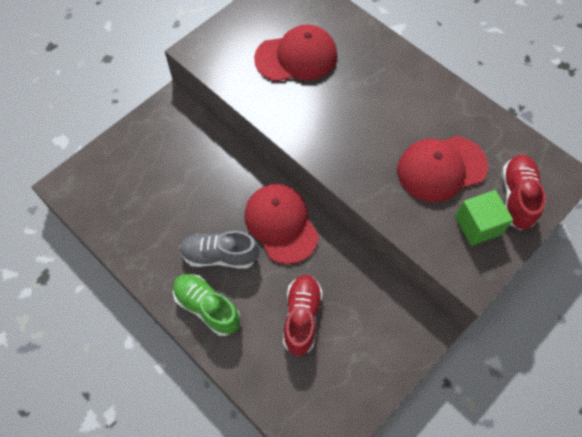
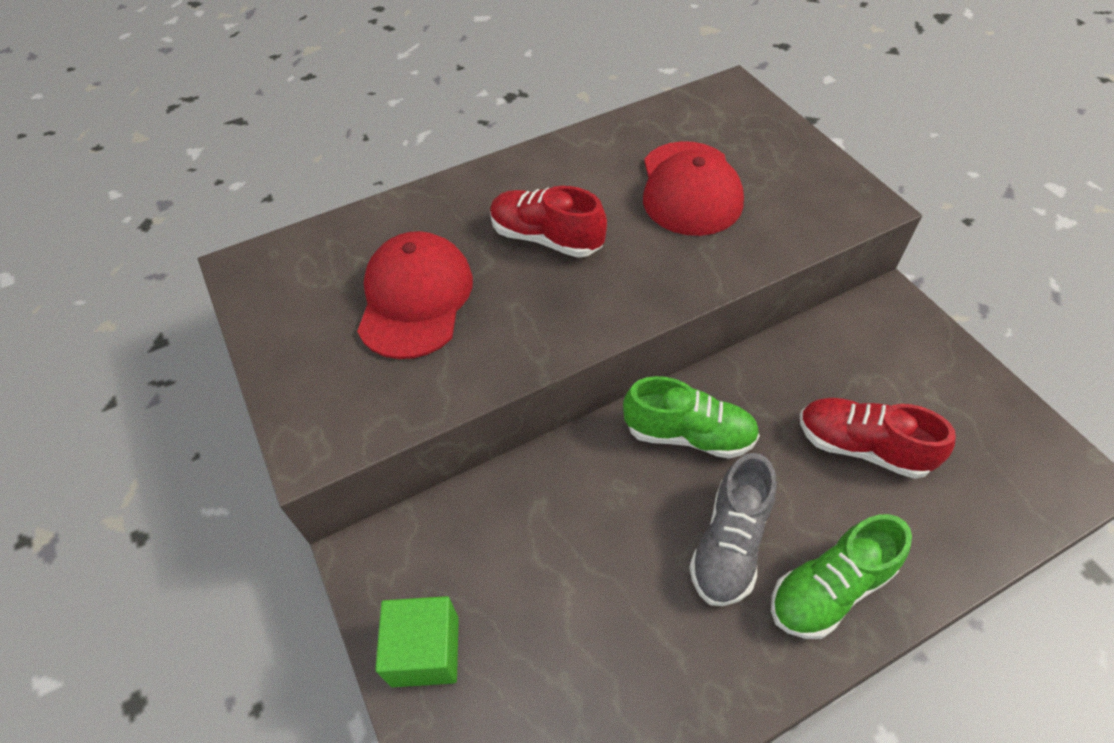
camera: 70 degrees left, 10 degrees down
(281, 224) = (688, 434): red cap -> green shoe
(478, 225) = (788, 178): green cube -> green cube (425, 651)
(517, 197) = (753, 134): red shoe -> red shoe (546, 238)

